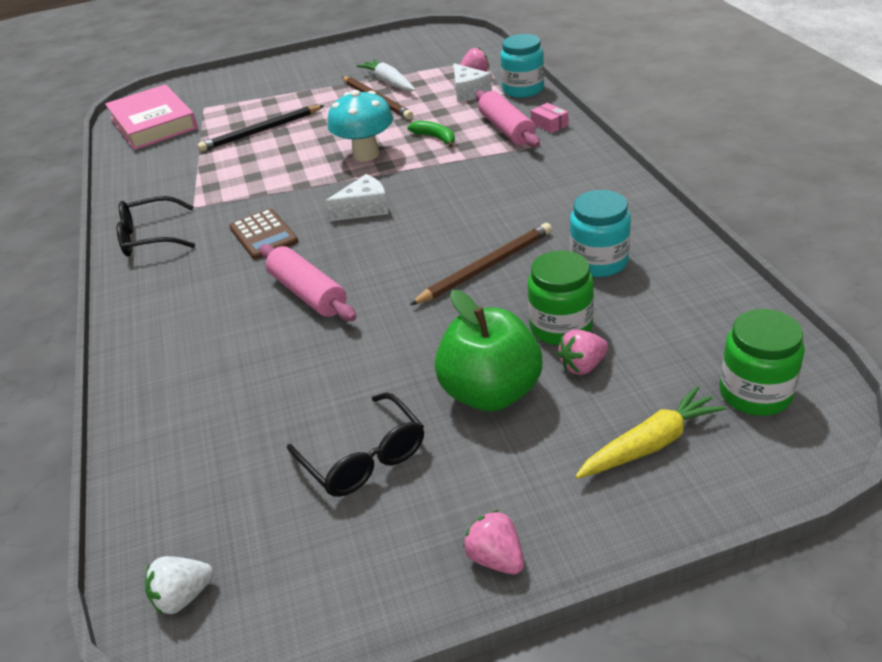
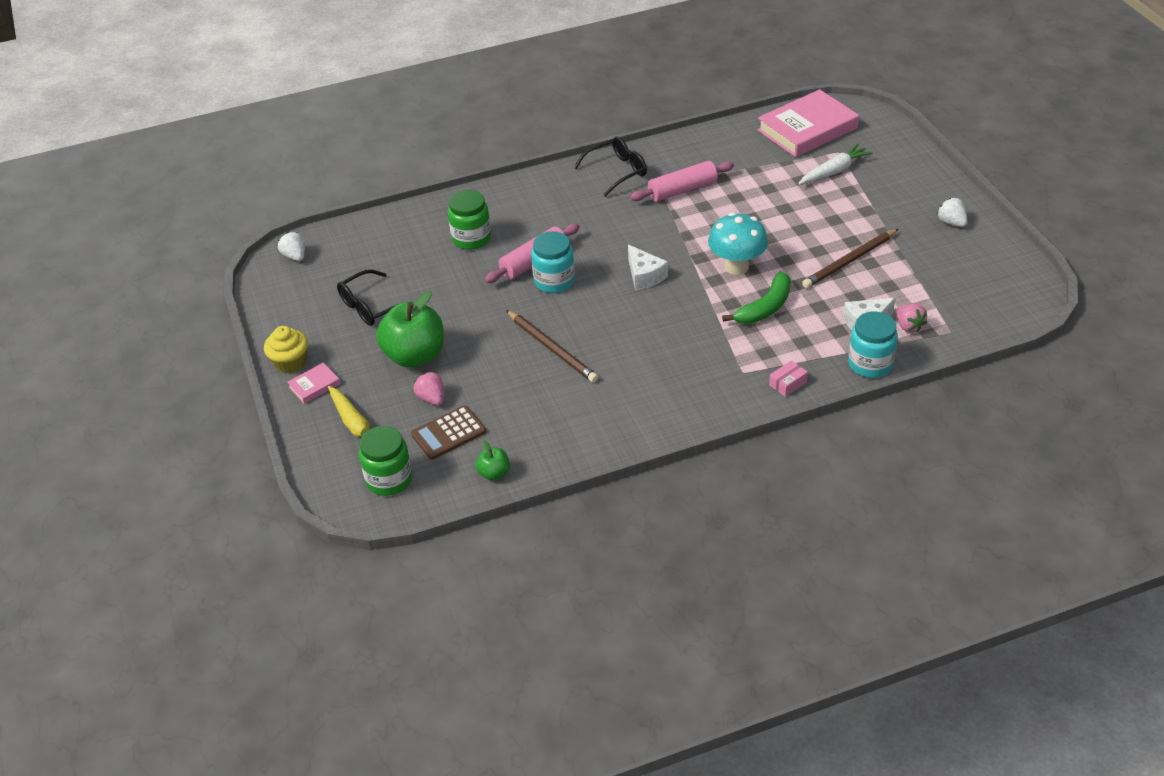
camera: 85 degrees right, 5 degrees up
(150, 237) = (617, 171): black glasses -> black glasses turned 75 degrees clockwise
(261, 131) = (787, 196): black pencil -> none
(263, 235) = (612, 227): brown calculator -> brown calculator (448, 433)
(338, 60) = (951, 222): none -> white strawberry
(389, 82) = (891, 265): white carrot -> white carrot (834, 171)
(435, 138) = (765, 307): green banana -> green banana, size x1.51
(496, 558) = (290, 362): pink strawberry -> yellow cupcake
(506, 129) = (779, 354): pink rolling pin -> pink rolling pin (682, 190)
(558, 512) = (314, 385): none -> pink book
(560, 327) = (474, 388): green jar -> green jar (471, 238)
(599, 262) = (549, 410): turquoise jar -> turquoise jar (554, 281)
(717, 297) = (494, 473): none -> green apple

